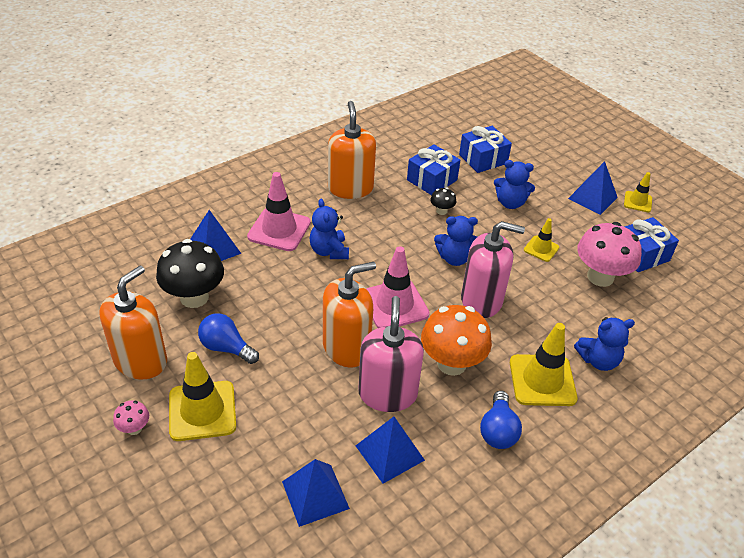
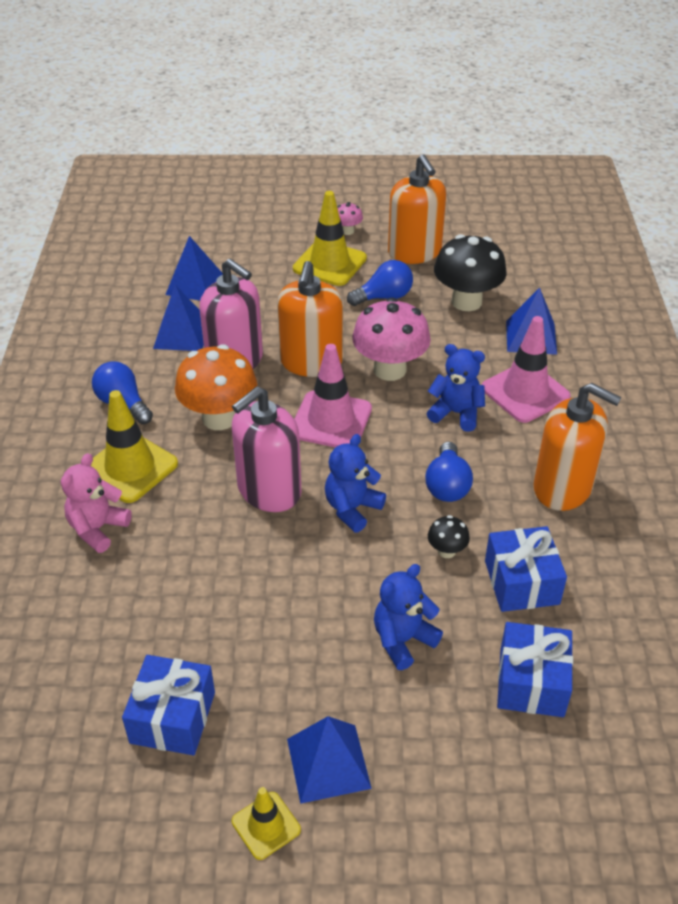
camera: 130 degrees right, 0 degrees up
(395, 230) = (447, 485): none -> blue light bulb
(541, 249) = (289, 606): yellow traffic cone -> none
(598, 360) = (98, 529): blue teddy bear -> pink teddy bear
(600, 277) = (188, 631): pink mushroom -> pink mushroom (389, 369)

